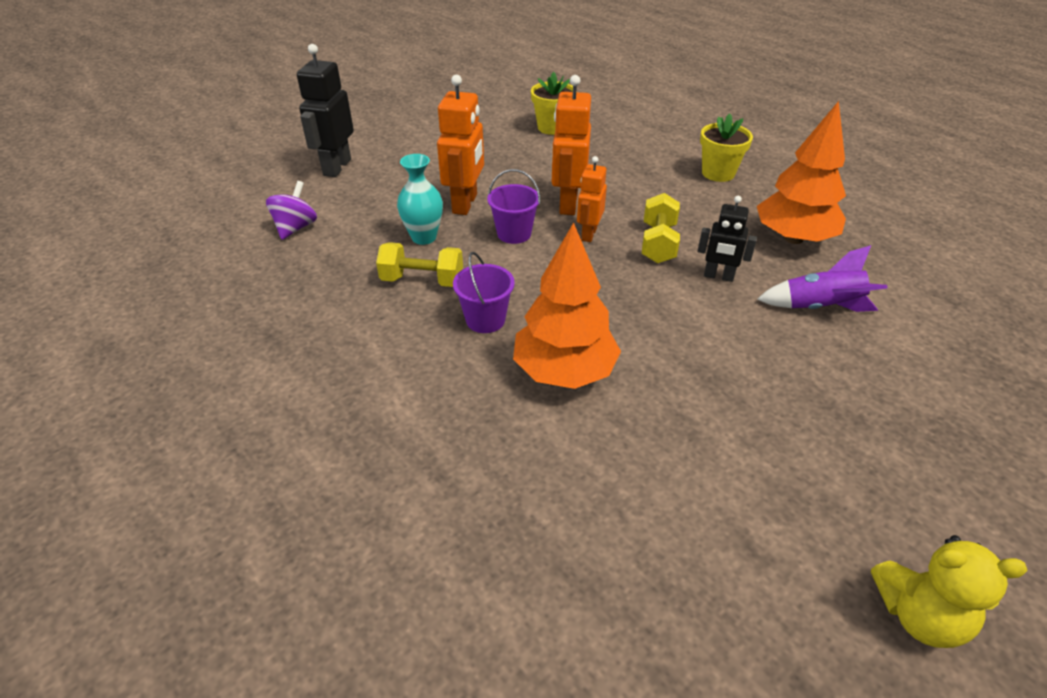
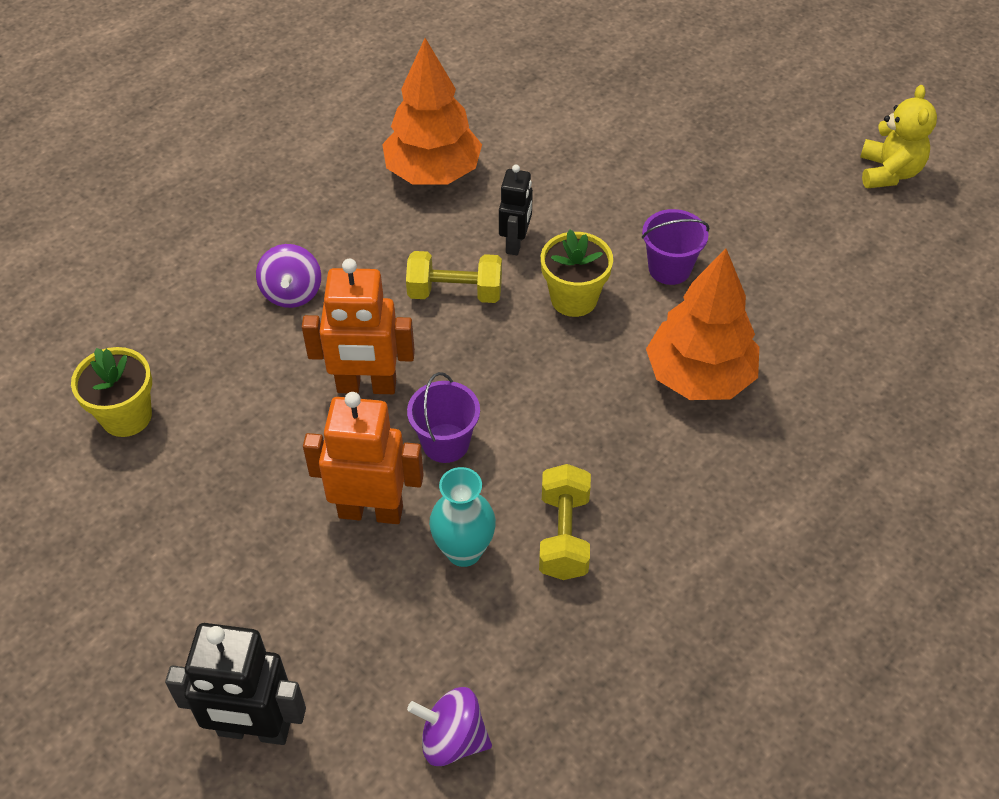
camera: 95 degrees left, 10 degrees up
(485, 320) = (629, 456): purple bucket -> purple bucket (669, 268)
(588, 234) = (440, 361): orange robot -> none
(652, 177) = (292, 293): none -> purple spinning top
(718, 173) = (282, 224): yellow flower pot -> yellow flower pot (574, 299)
(819, 307) = (558, 170): purple rocket -> none

